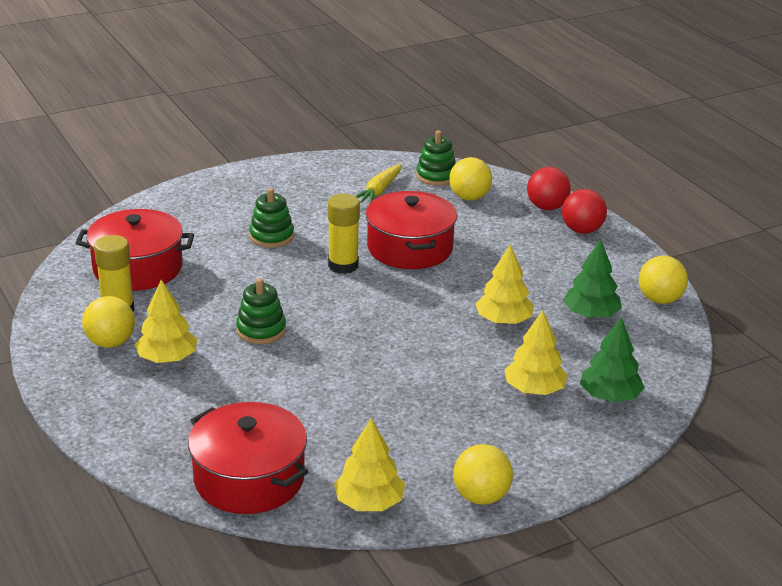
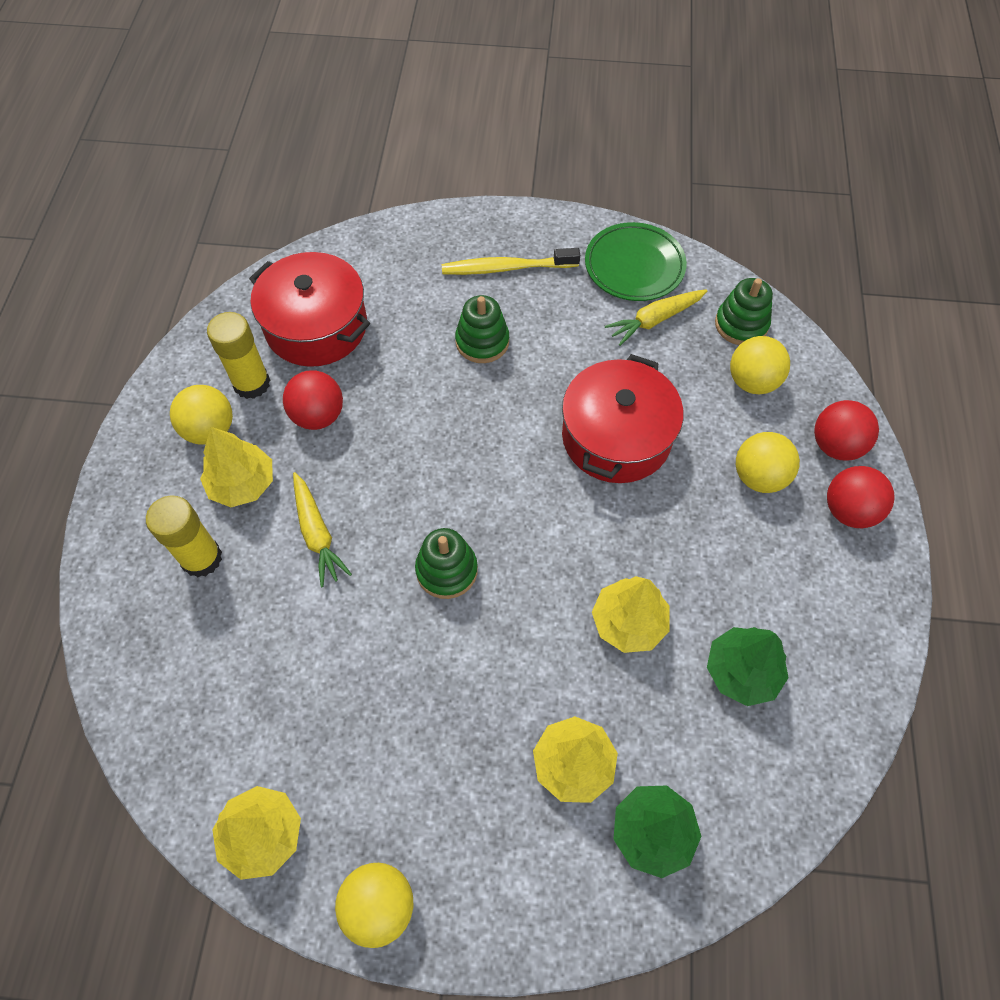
camera: 35 degrees right, 30 degrees up
(189, 308) = (318, 416): none -> red ball
(249, 478) = (181, 717): red pot -> none
(251, 198) = (506, 268): none -> yellow toothbrush
(252, 360) = (317, 534): none -> yellow carrot
(261, 330) = (360, 490): green stacking toy -> green stacking toy (446, 570)
(339, 172) = (634, 266): none -> green plate
(343, 265) = (521, 429): yellow glue stick -> yellow glue stick (201, 558)
(659, 300) = (852, 694): yellow ball -> yellow ball (759, 477)

